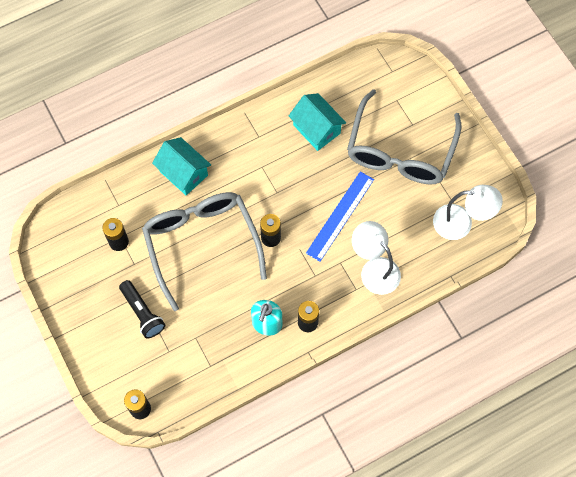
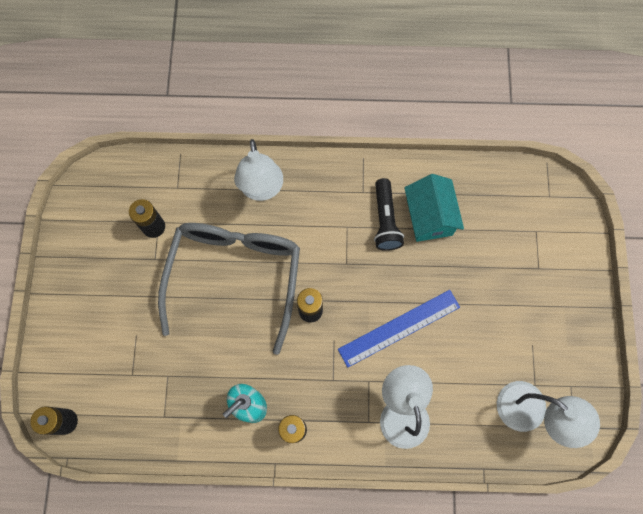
camera: 30 degrees right, 5 degrees up
(142, 313) = (131, 317): black flashlight -> black flashlight (385, 220)
(183, 173) = (262, 189): turquoise house -> white lamp
(400, 151) = (507, 291): grey glasses -> none

